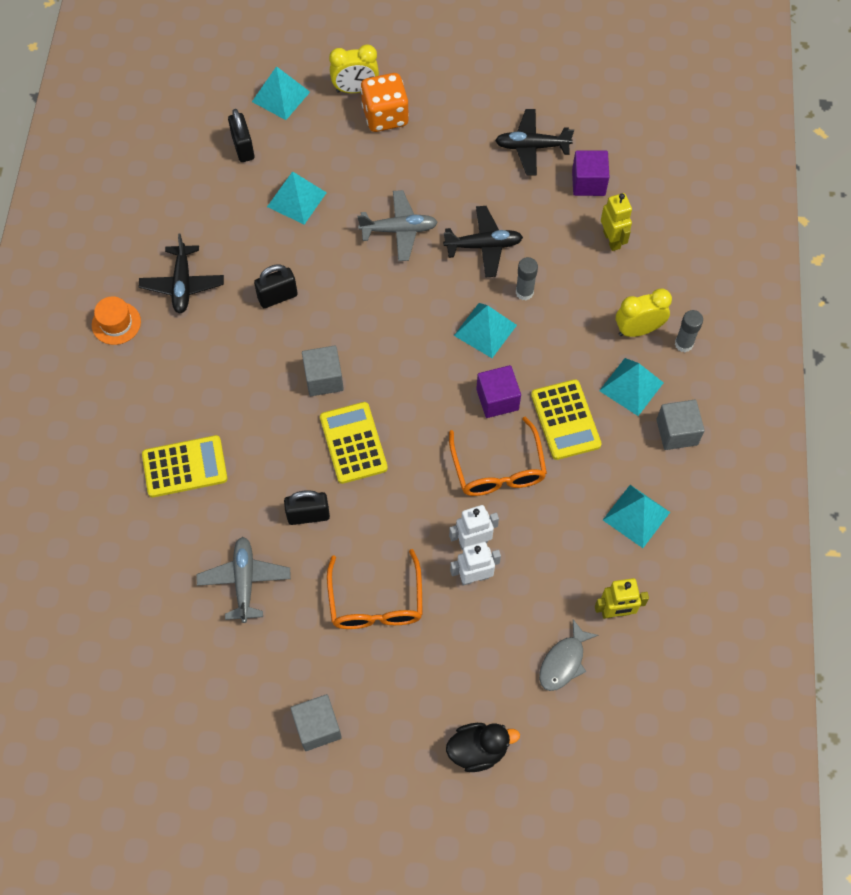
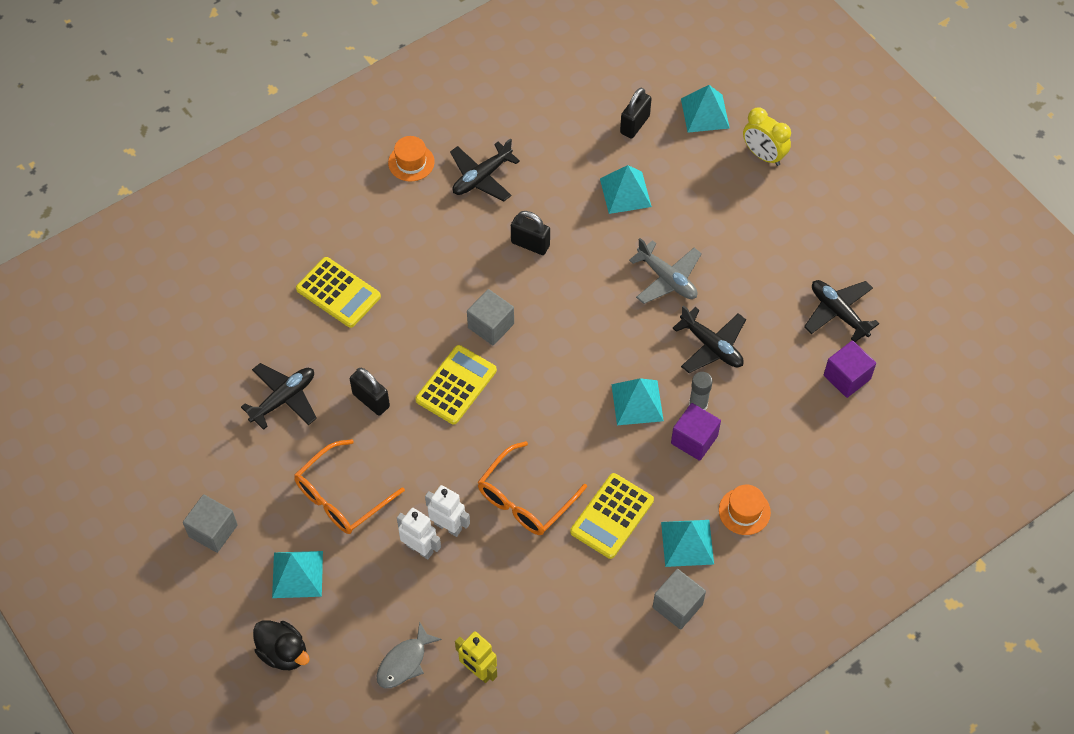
camera: 50 degrees right, 5 degrees down
(244, 581) = (284, 399): grey plane -> black plane
(385, 116) = (760, 193): orange dice -> none
(497, 399) = (584, 455): purple cube -> purple cube (694, 439)
(564, 661) = (404, 662): grey fish -> grey fish turned 45 degrees counterclockwise
(612, 240) = (810, 433): yellow robot -> none
(636, 516) = (574, 627): turquoise pyramid -> turquoise pyramid (297, 574)
(638, 330) = (744, 511): yellow clock -> orange hat
(683, 344) = (764, 554): grey glue stick -> none

